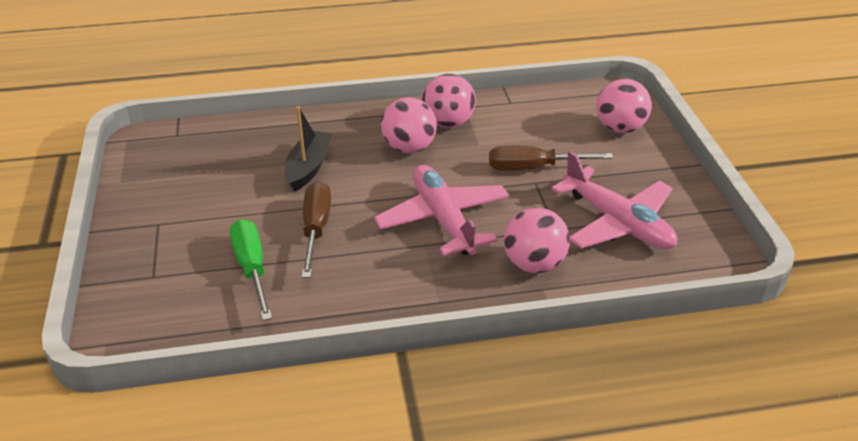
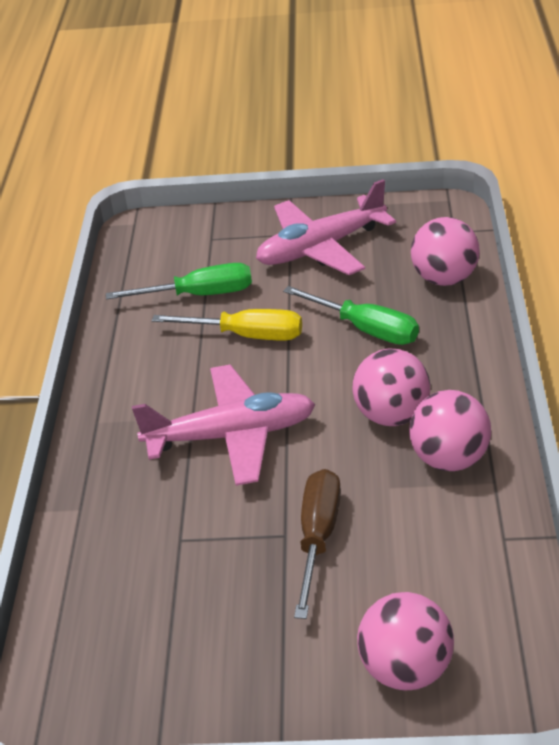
camera: 105 degrees right, 0 degrees up
(308, 167) = (366, 329): black boat -> green screwdriver
(316, 229) = (247, 336): brown screwdriver -> yellow screwdriver
(533, 264) = (122, 506): pink ball -> pink ball (444, 279)
(617, 223) = (169, 607): pink plane -> pink plane (321, 248)

